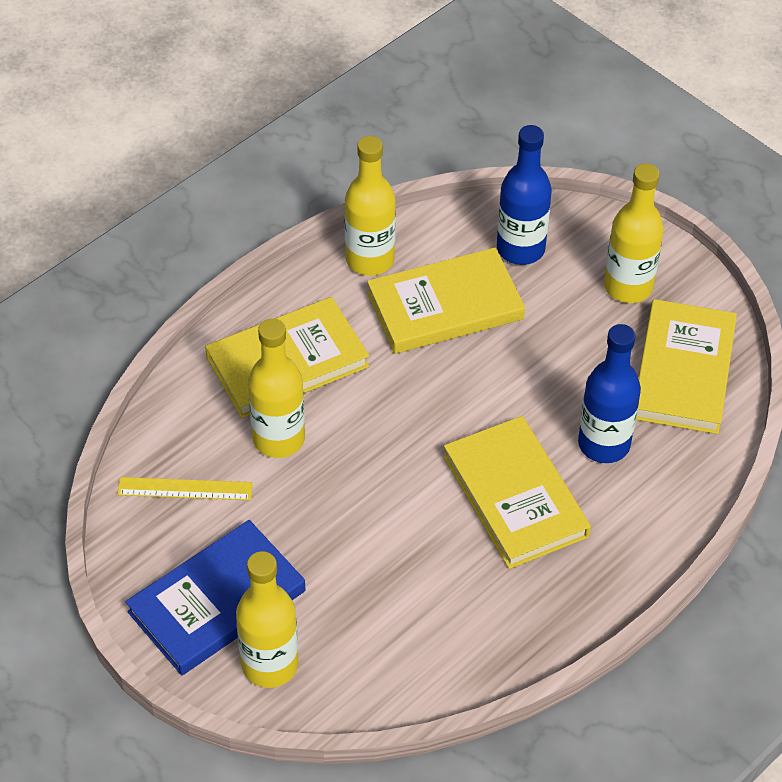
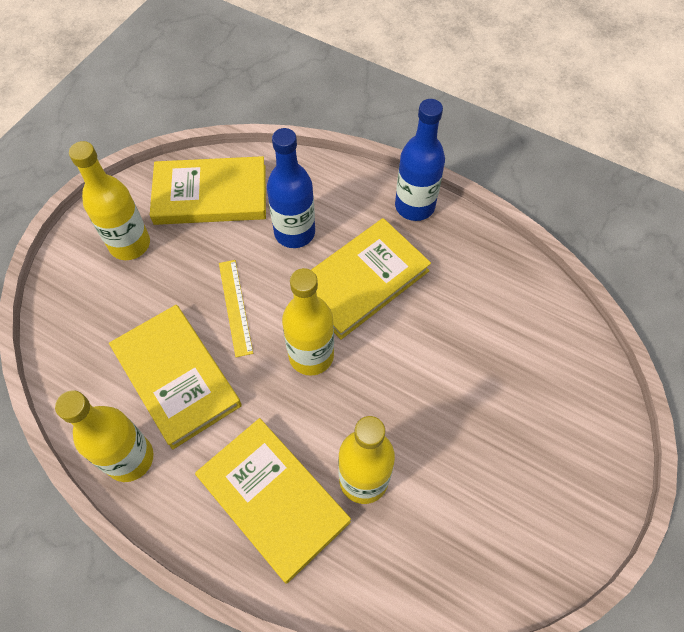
camera: 105 degrees left, 10 degrees up
(185, 489) = (446, 549): yellow ruler -> yellow ruler (235, 307)
(217, 601) = (547, 478): blue book -> none
(270, 665) = (584, 416): yellow bottle -> yellow bottle (311, 355)
(520, 249) = (98, 331): blue bottle -> blue bottle (414, 206)

